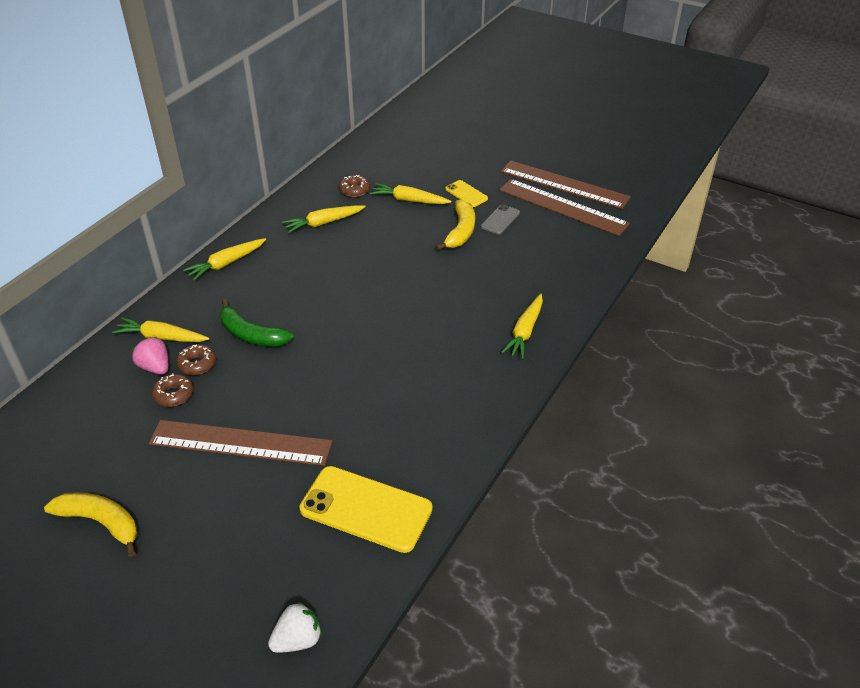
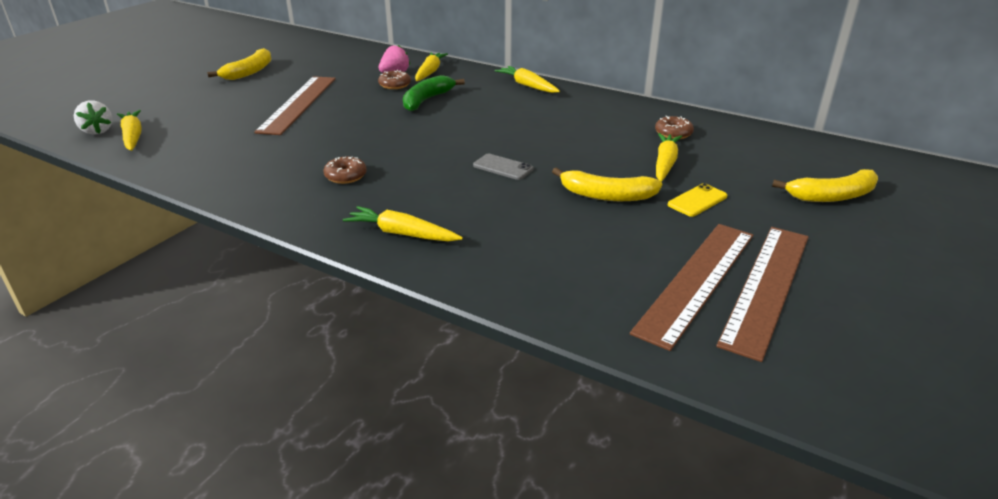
camera: 90 degrees right, 10 degrees down
(174, 394) = (362, 80): brown donut -> brown donut (346, 176)
(323, 223) = (602, 120): yellow carrot -> yellow carrot (133, 136)
(366, 509) = (196, 150): yellow phone -> none
(457, 143) = (832, 196): none -> yellow banana
(500, 220) = (642, 224): grey phone -> grey phone (503, 167)

